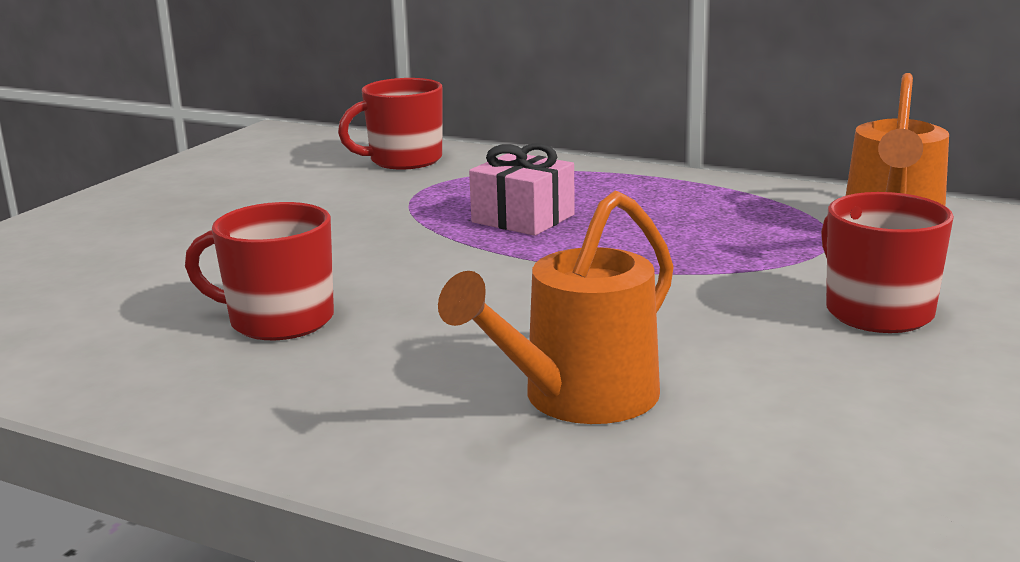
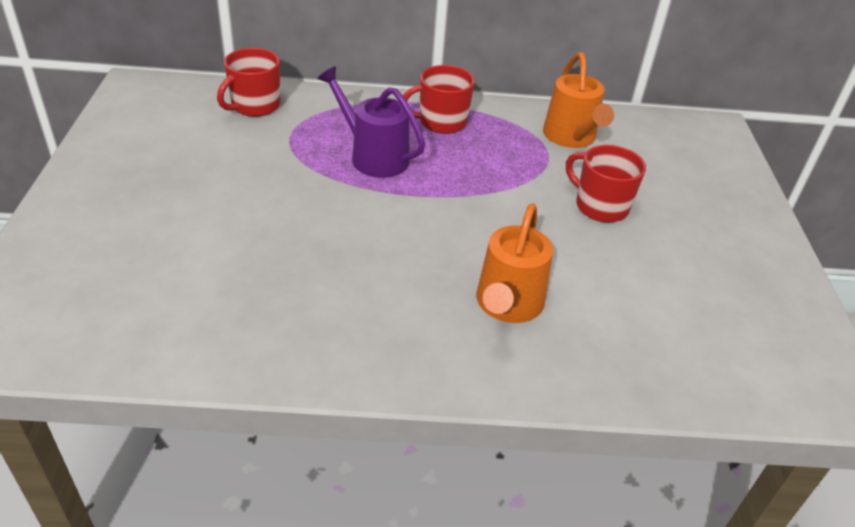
camera: 30 degrees left, 20 degrees up
(279, 320) = (302, 279): red mug -> red mug (441, 122)
(523, 218) = (374, 156): pink gift -> purple watering can

